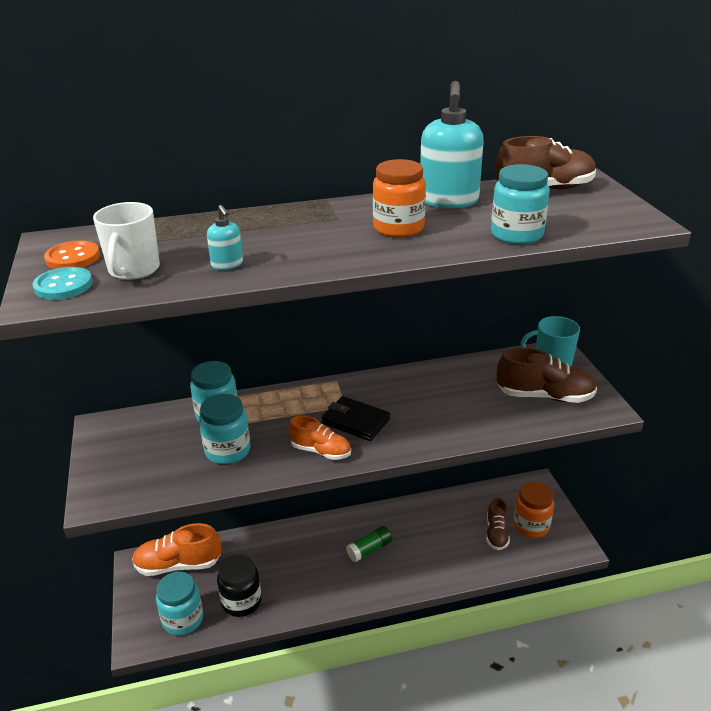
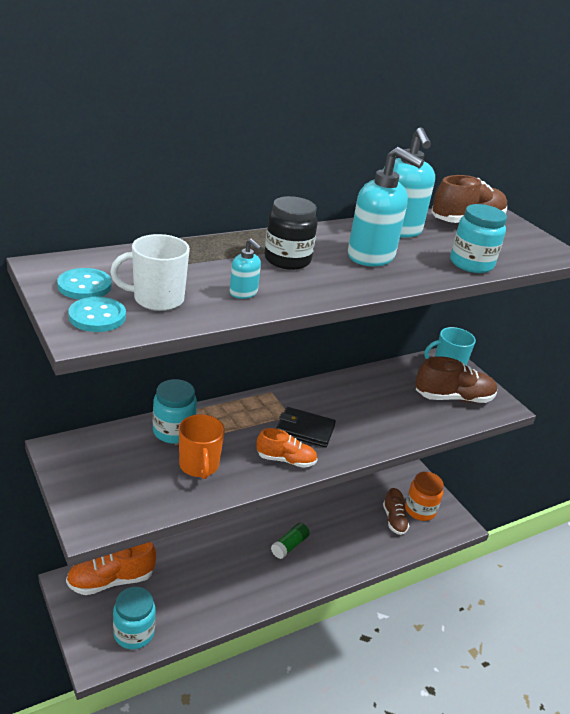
camera: 20 degrees left, 0 degrees up
(73, 258) = (84, 286): orange button -> turquoise button
(133, 270) = (157, 299): white mug -> white mug turned 90 degrees clockwise
(227, 451) = (199, 466): turquoise jar -> orange mug
(241, 601) = (186, 608): black jar -> black jar (287, 260)
(398, 228) = (371, 256): orange jar -> turquoise soap dispenser

